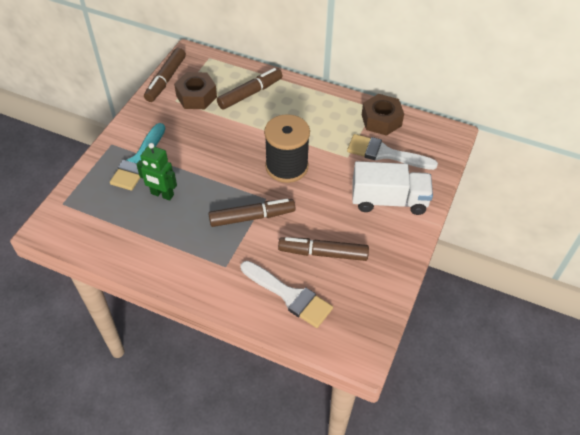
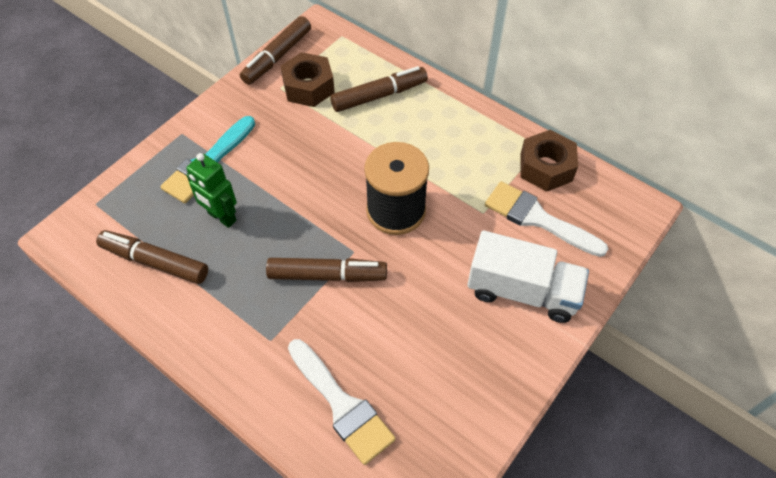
camera: 15 degrees right, 5 degrees up
(323, 253) = (407, 351): brown marker -> brown marker (155, 262)

